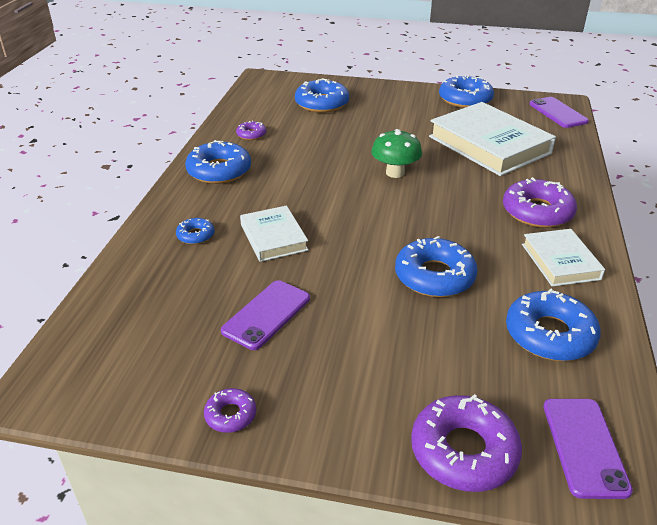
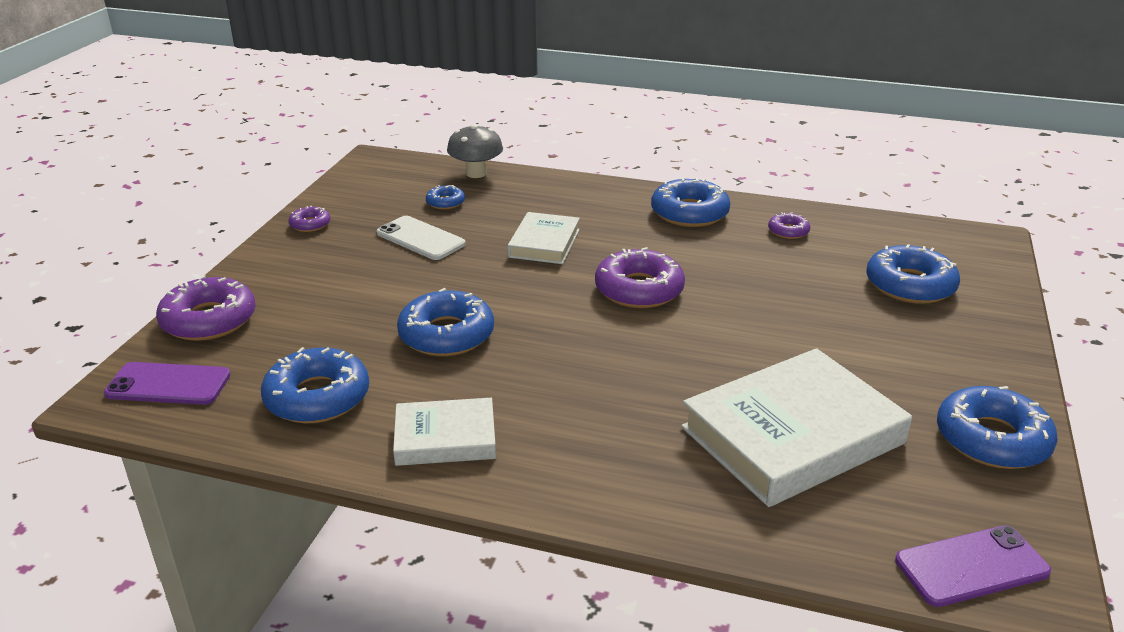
camera: 95 degrees right, 5 degrees down
(109, 293) = (476, 173): none -> grey mushroom
(195, 235) = (556, 204): blue donut -> blue donut (445, 202)
(267, 314) = (420, 239): purple phone -> white phone
(274, 237) = (544, 243): white book -> white book turned 60 degrees counterclockwise
(395, 173) = (689, 331): green mushroom -> none
(537, 212) = (572, 444): purple donut -> purple donut (639, 289)

